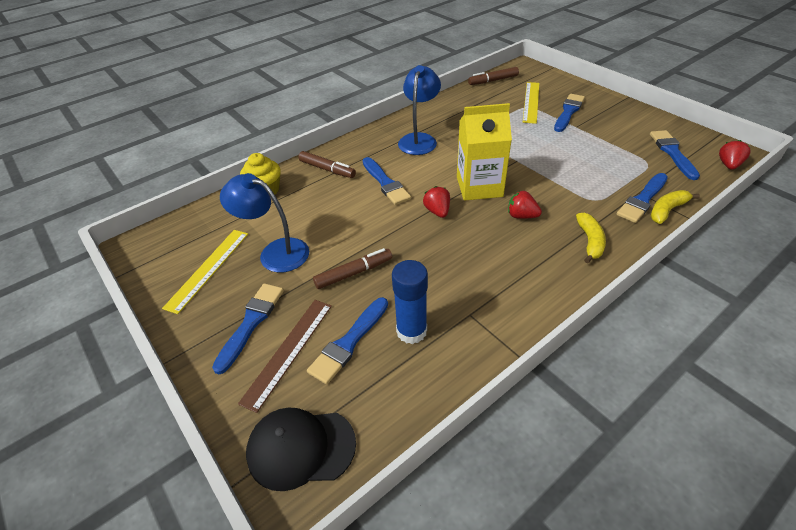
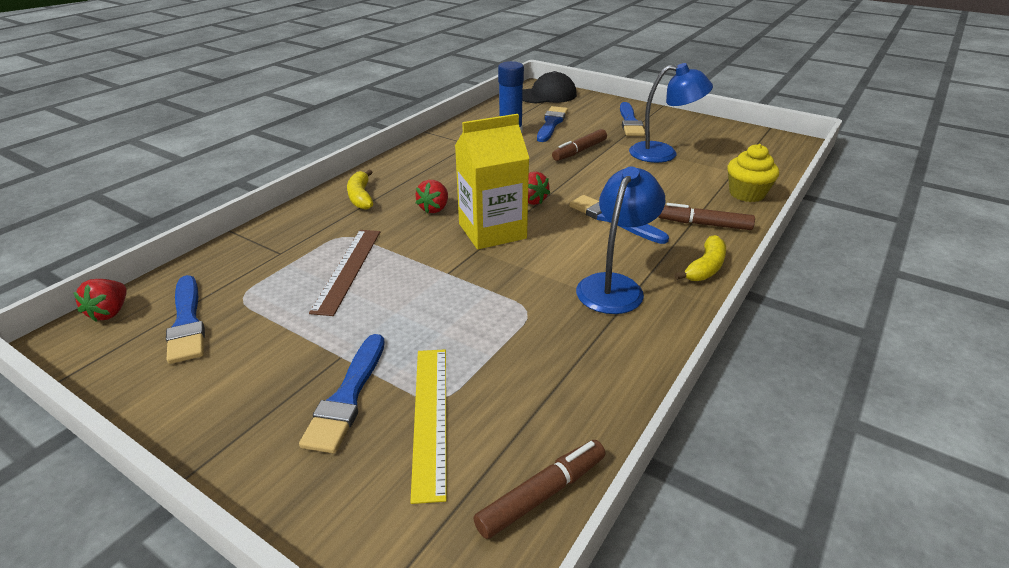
camera: 160 degrees right, 10 degrees down
(208, 269) = (705, 138): yellow ruler -> none
(288, 351) = (589, 116): brown ruler -> brown ruler (348, 269)
(419, 139) = (614, 286): blue lamp -> blue lamp turned 150 degrees counterclockwise
(521, 216) = (434, 209): red strawberry -> red strawberry turned 105 degrees clockwise
(642, 200) = (281, 244): blue brush -> none
(667, 210) = (257, 236): yellow banana -> yellow banana (705, 267)

